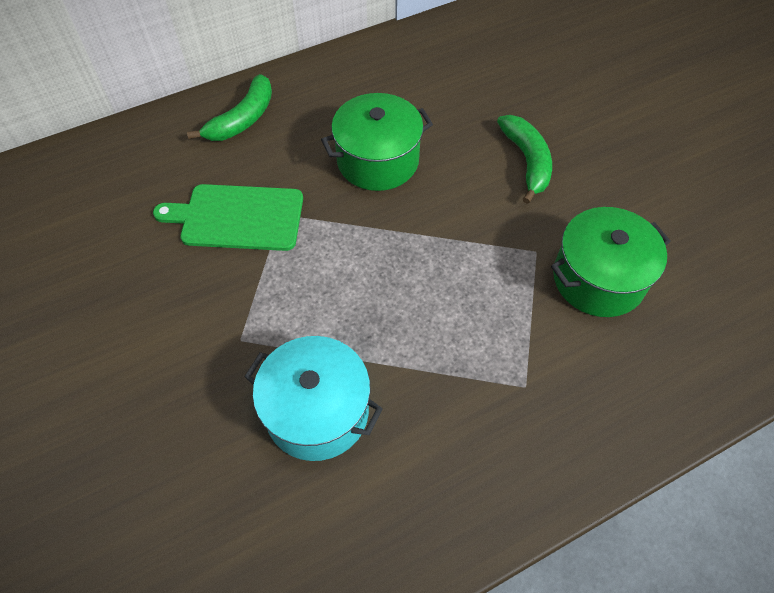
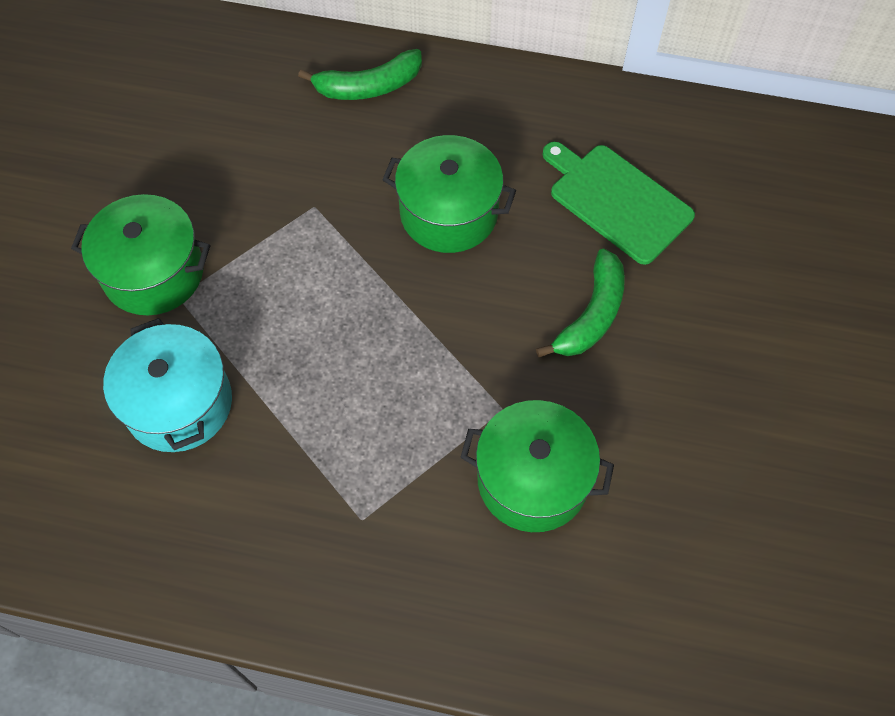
camera: 40 degrees right, 5 degrees up
(203, 337) = (153, 273): none -> green pot
(237, 217) = (275, 183): green cutting board -> green cutting board (616, 201)

